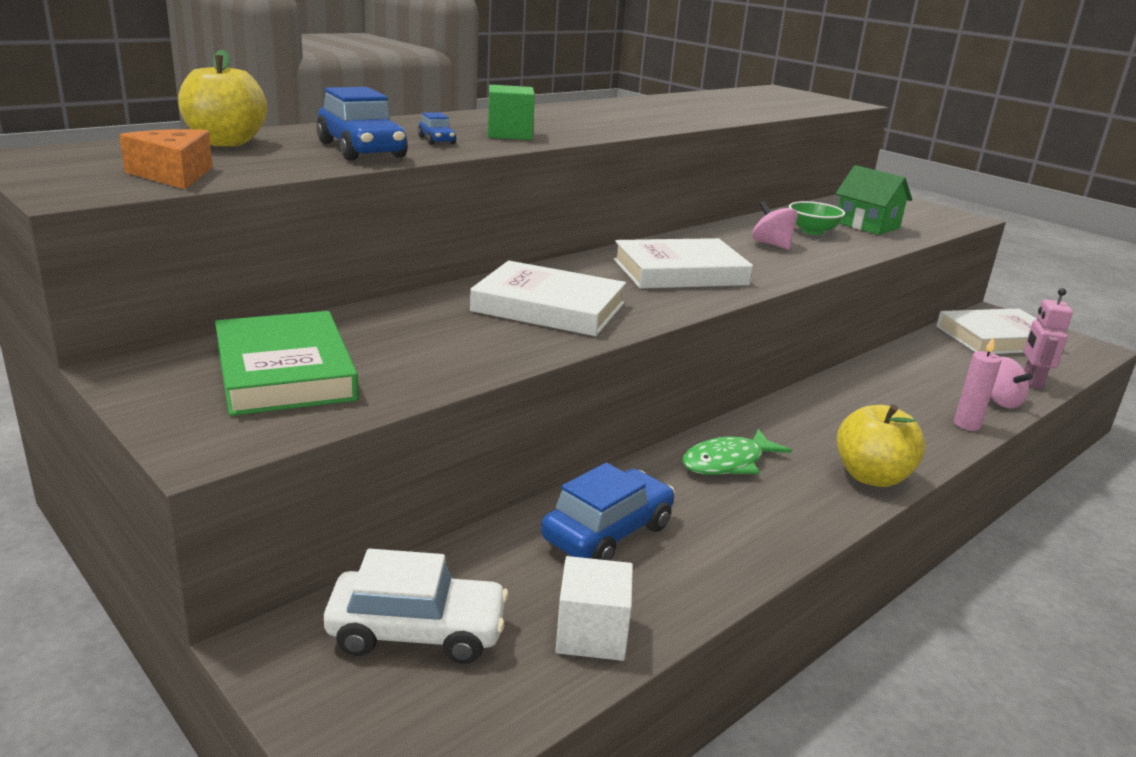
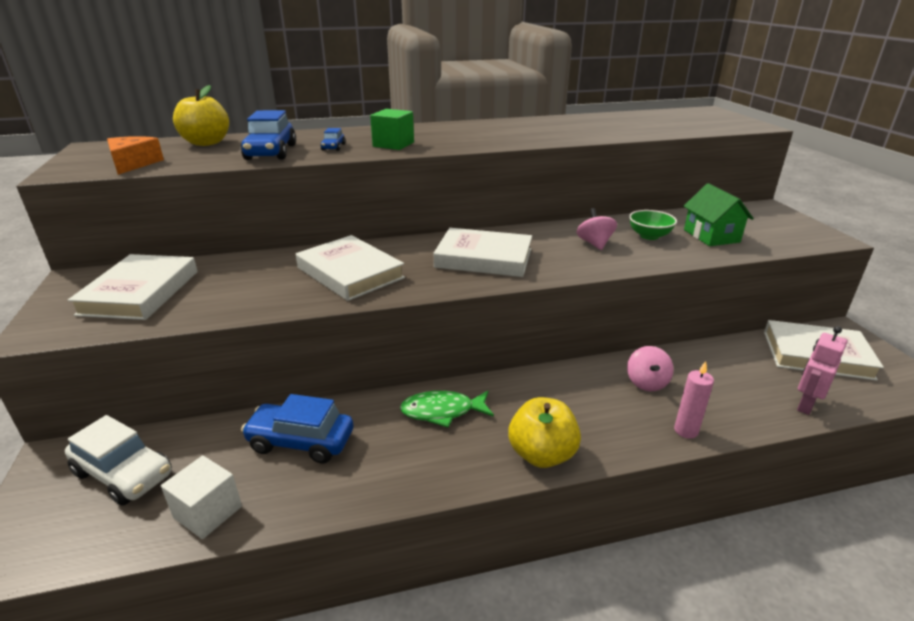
camera: 30 degrees right, 5 degrees up
(285, 372) = (140, 292): green book -> white book
(607, 533) = (301, 442): blue car -> blue car turned 150 degrees counterclockwise
(1000, 401) = (747, 416): pink spinning top -> pink spinning top (646, 382)

